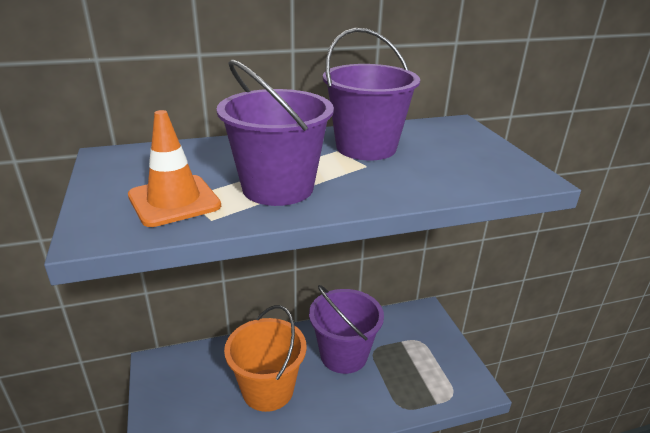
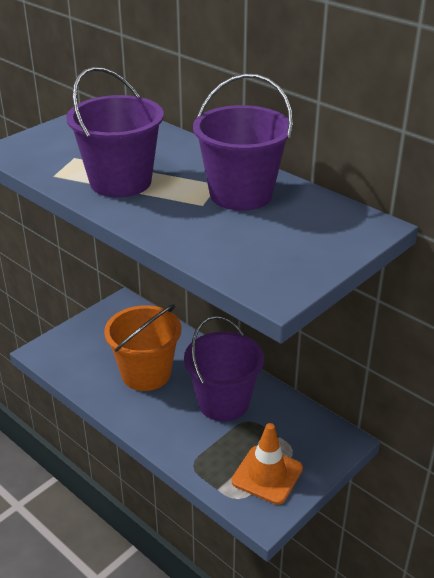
camera: 60 degrees right, 5 degrees up
(174, 201) = (65, 155): orange traffic cone -> orange traffic cone (267, 475)

